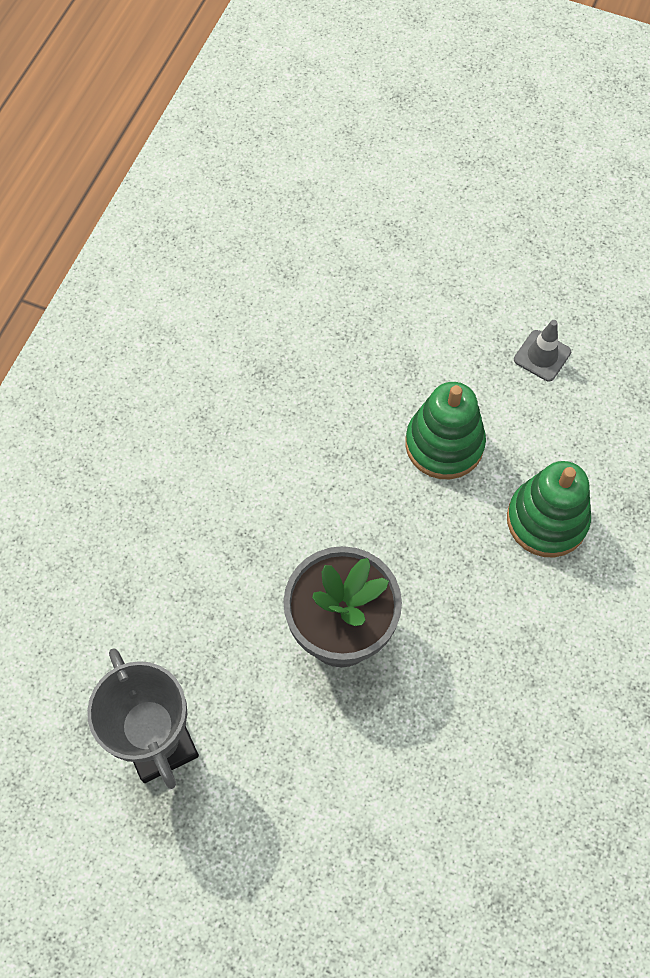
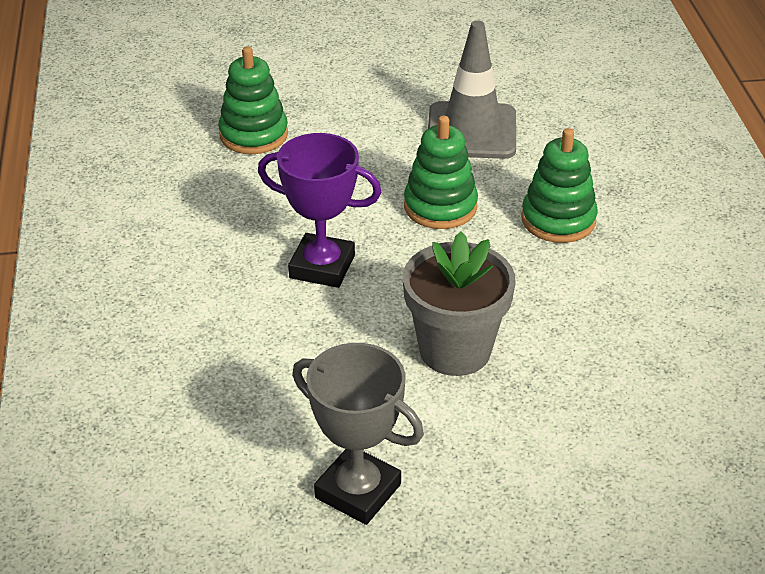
camera: 30 degrees left, 25 degrees down
(288, 466) = (322, 266): none -> purple trophy
(329, 259) = (253, 135): none -> green stacking toy
(542, 356) = (471, 131): grey traffic cone -> grey traffic cone, size x2.16

